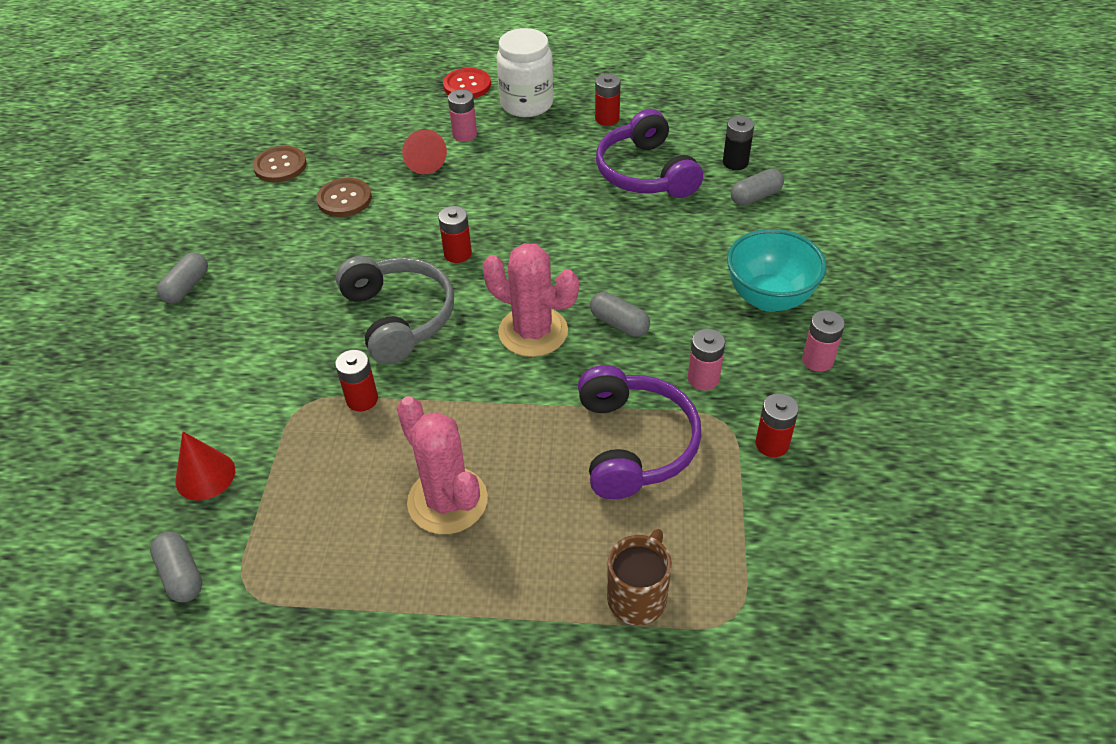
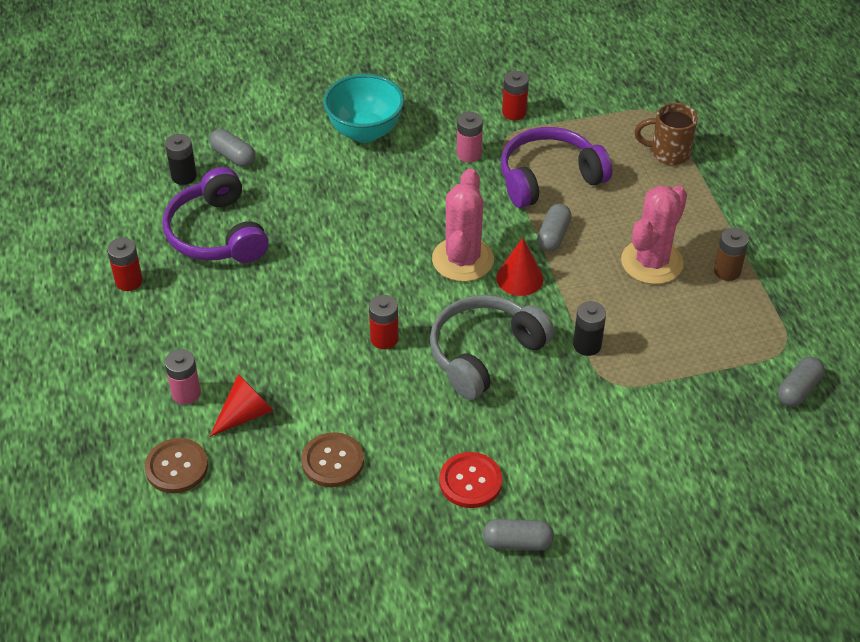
camera: 110 degrees left, 0 degrees up
(205, 475) = (713, 416): red cone -> red cone (519, 278)
(280, 166) = (292, 549): brown button -> brown button (176, 467)
(362, 399) = (587, 345): red battery -> black battery
(393, 577) = (727, 271): none -> brown battery
(467, 85) = (83, 422): red button -> red button (470, 481)
(526, 104) = (113, 355): white jar -> none
(619, 324) = (430, 210): grey capsule -> grey capsule (553, 236)
(646, 173) = (217, 233): purple headphones -> purple headphones turned 105 degrees clockwise
(817, 360) = (423, 100): pink battery -> none

